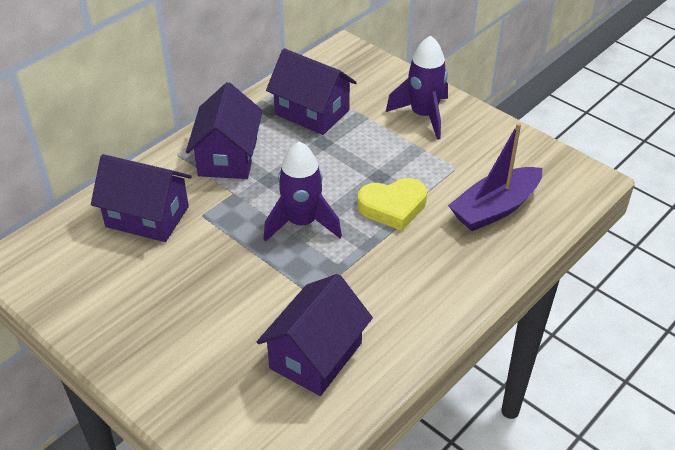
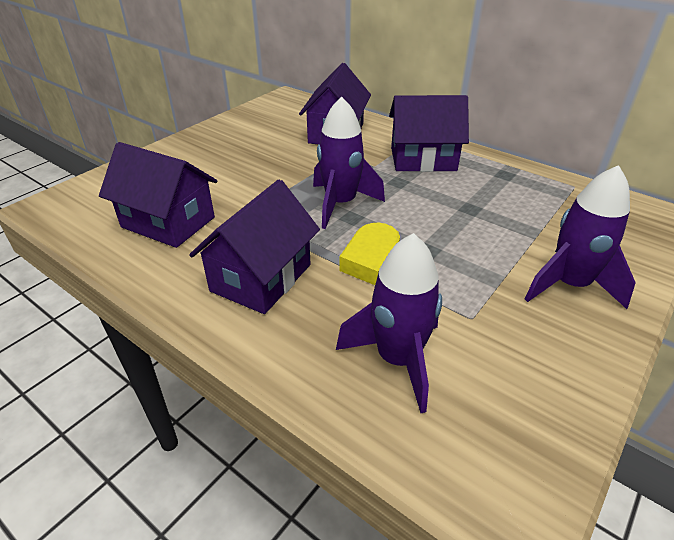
camera: 85 degrees right, 5 degrees down
(312, 112) = (519, 199): purple house -> purple house (261, 278)
(495, 208) = (397, 359): purple boat -> purple rocket

